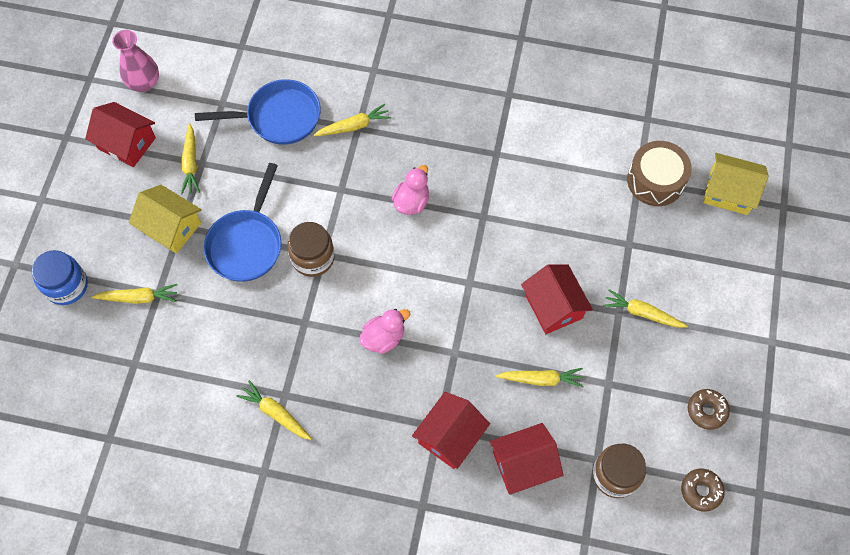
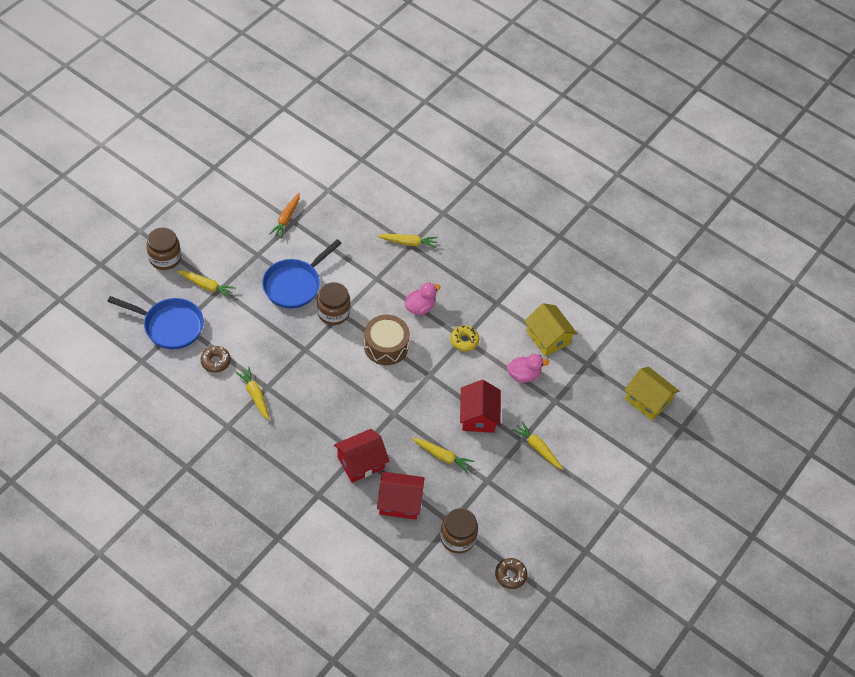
camera: 20 degrees right, 10 degrees down
(66, 286) = (165, 258): blue jar -> brown jar
(126, 143) = (251, 188): red house -> none
(144, 83) = (283, 155): pink vase -> none
(171, 227) = (251, 252): yellow house -> yellow house (548, 337)
(191, 163) = (286, 219): yellow carrot -> orange carrot
(278, 117) = (360, 215): blue pan -> blue pan (169, 326)
(383, 338) = (352, 382): pink duck -> pink duck (523, 375)
(485, 219) = (464, 341): none -> yellow donut
(655, 180) = (599, 369): brown drum -> brown drum (386, 346)
(706, 410) = (545, 529): brown donut -> brown donut (215, 361)

